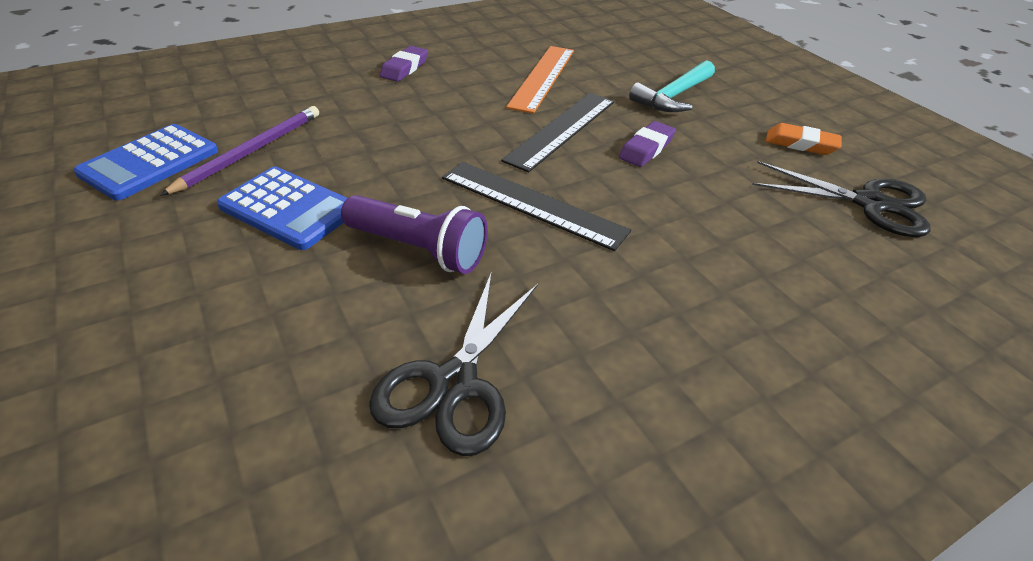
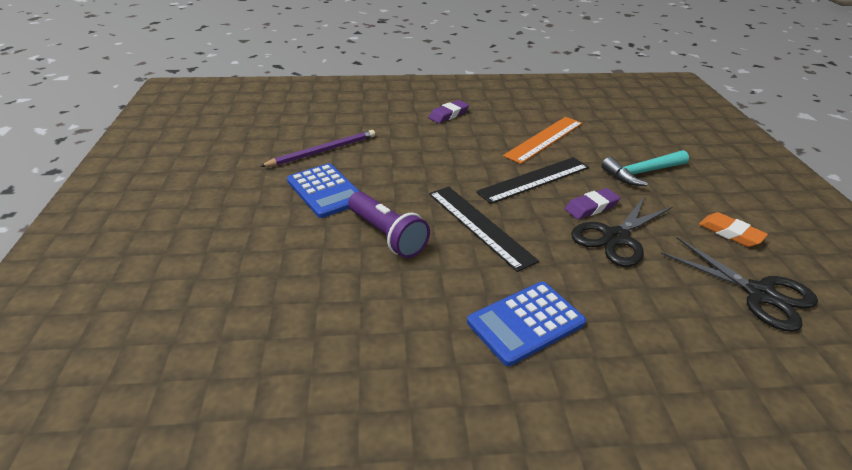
camera: 25 degrees right, 5 degrees down
(150, 162) = (265, 146): blue calculator -> blue calculator (526, 323)
(454, 383) = (361, 320): black scissors -> black scissors (615, 237)

